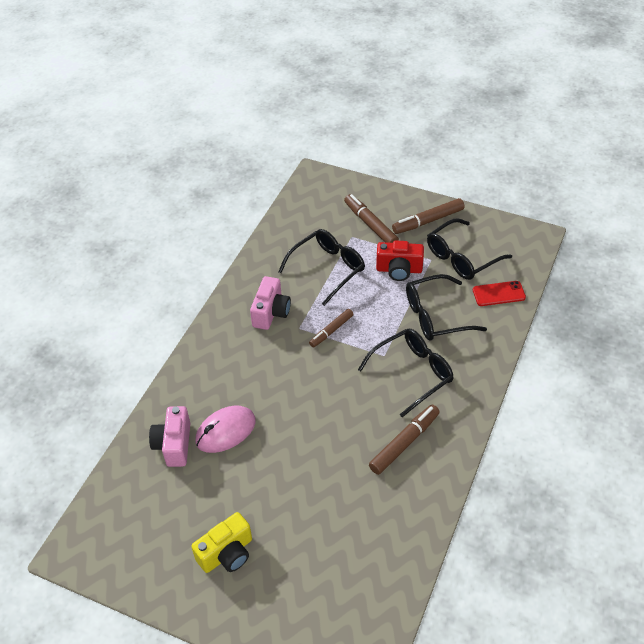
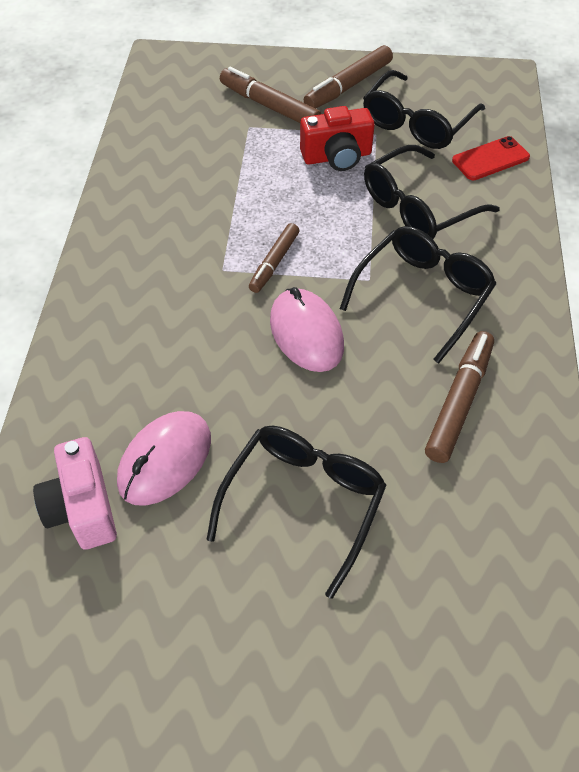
camera: 20 degrees left, 5 degrees up
(227, 553) = (247, 677): yellow camera -> none
(271, 312) = (169, 257): pink camera -> none
(327, 269) = (232, 177): black glasses -> black glasses (303, 502)
(332, 379) = (306, 333): none -> pink mouse

